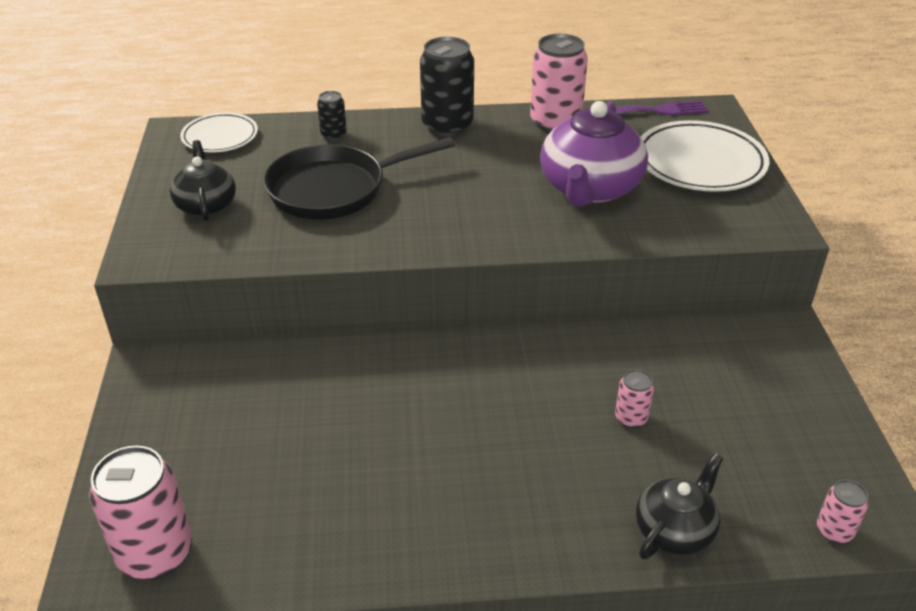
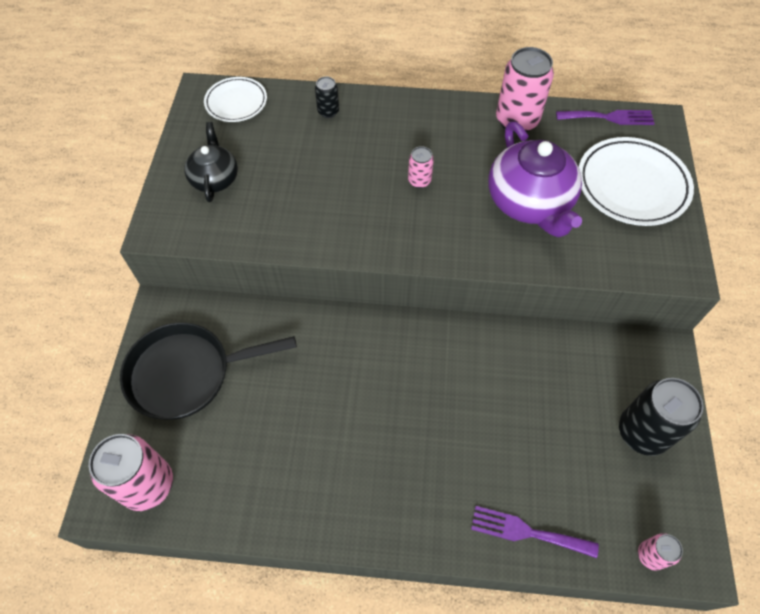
camera: 10 degrees right, 20 degrees up
(334, 189) = (318, 174): black pan -> black pan (186, 373)
(447, 126) = (424, 113): black can -> black can (642, 432)
(590, 189) = (529, 203): purple teapot -> purple teapot turned 45 degrees counterclockwise
(631, 418) = (517, 420): pink can -> pink can (419, 181)
(675, 530) = (527, 532): black teapot -> purple fork

